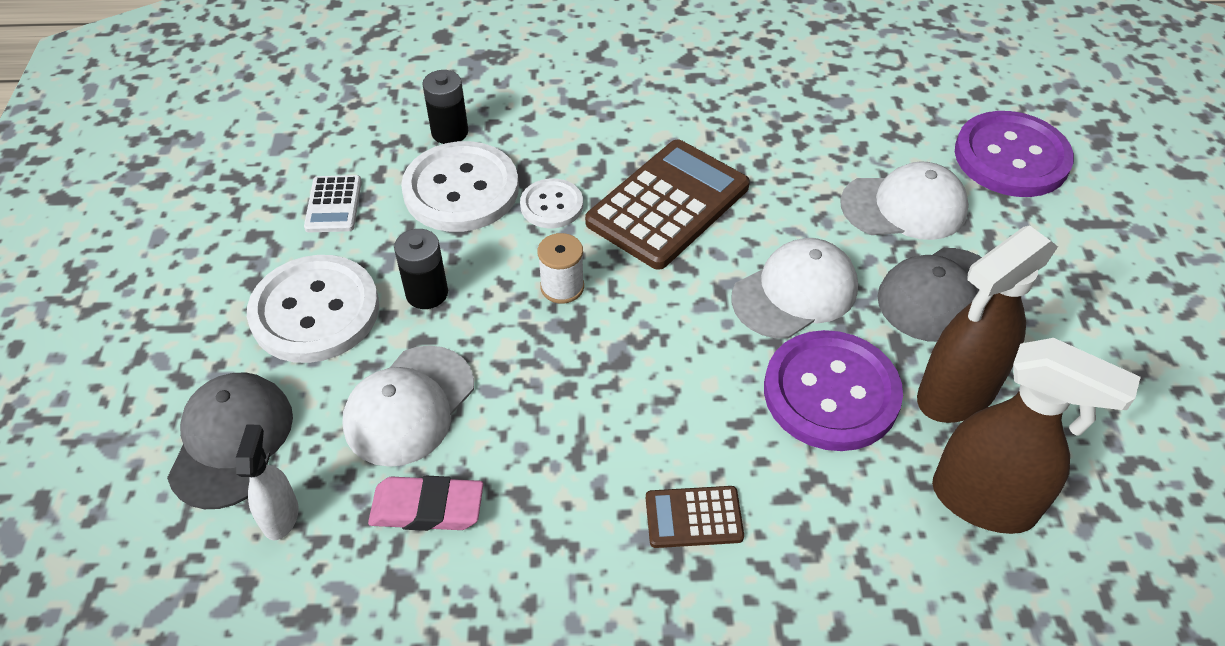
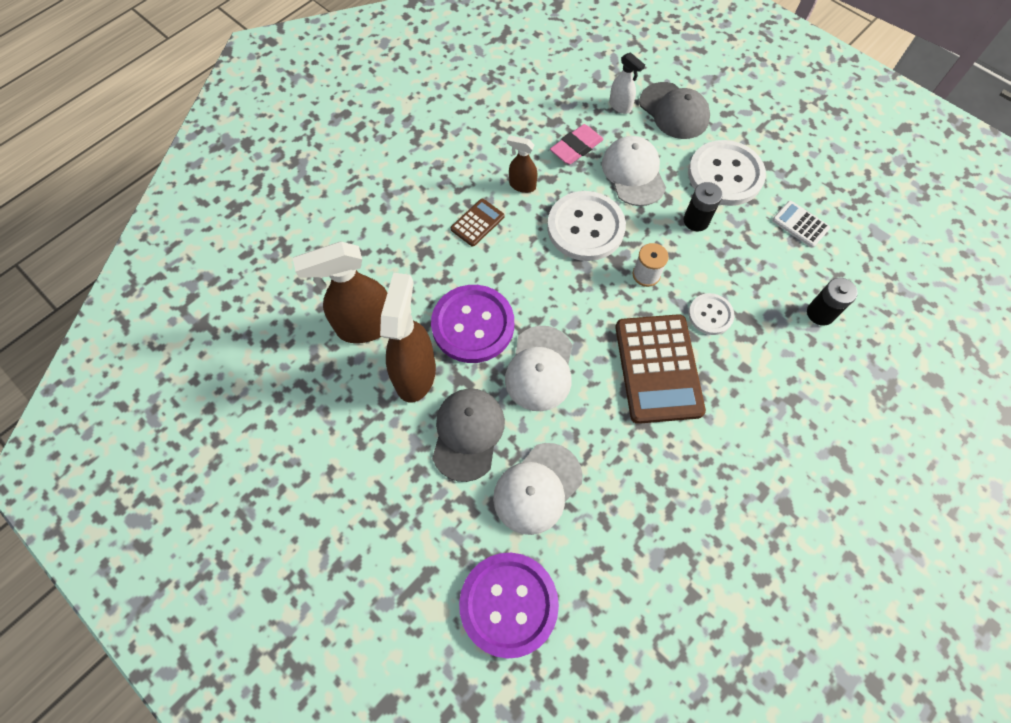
camera: 135 degrees right, 15 degrees up
(461, 190) = (762, 284): white button -> white button (585, 227)
(570, 519) = (522, 185): none -> brown spray bottle

